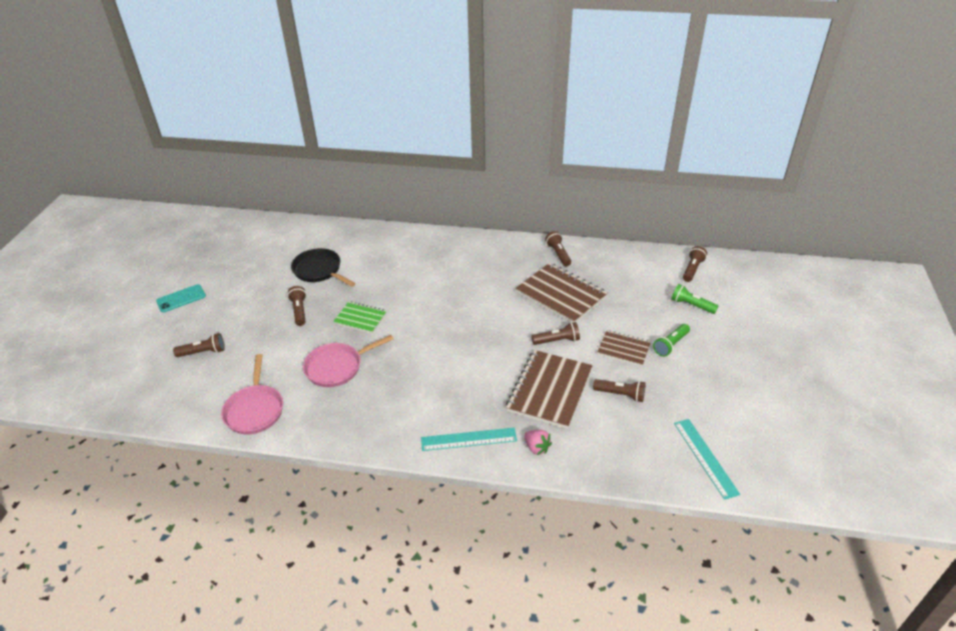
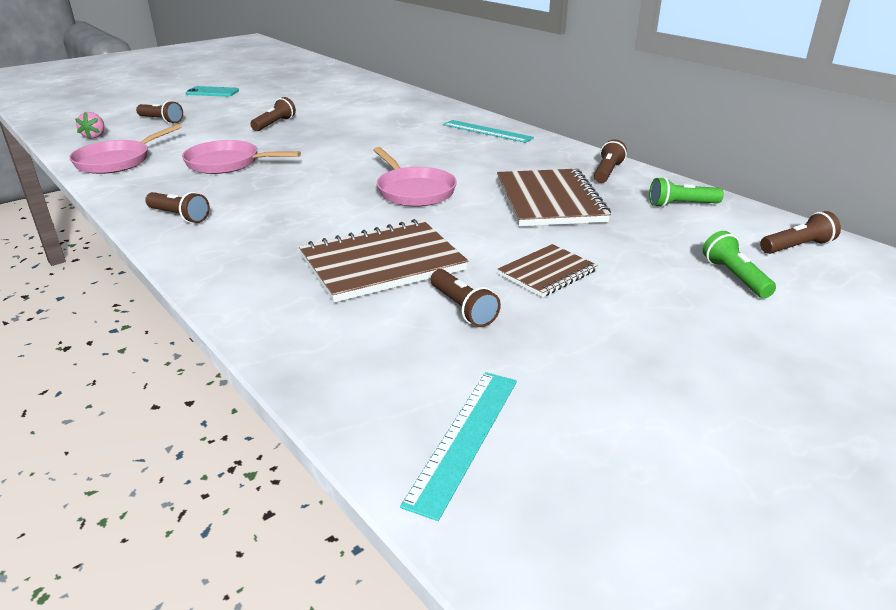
camera: 40 degrees right, 10 degrees down
(319, 271) = (340, 109): black pan -> none
(360, 318) = (311, 144): green notebook -> none
(468, 439) = (221, 258): turquoise ruler -> turquoise ruler (487, 131)
(485, 326) = (413, 191): none -> pink pan
(536, 448) = (269, 300): pink strawberry -> pink strawberry (95, 136)
(557, 340) = (473, 231): brown flashlight -> brown flashlight (180, 216)
(623, 349) = (547, 273): brown notebook -> brown notebook turned 75 degrees clockwise
(671, 345) = (628, 298): green flashlight -> green flashlight (681, 205)

